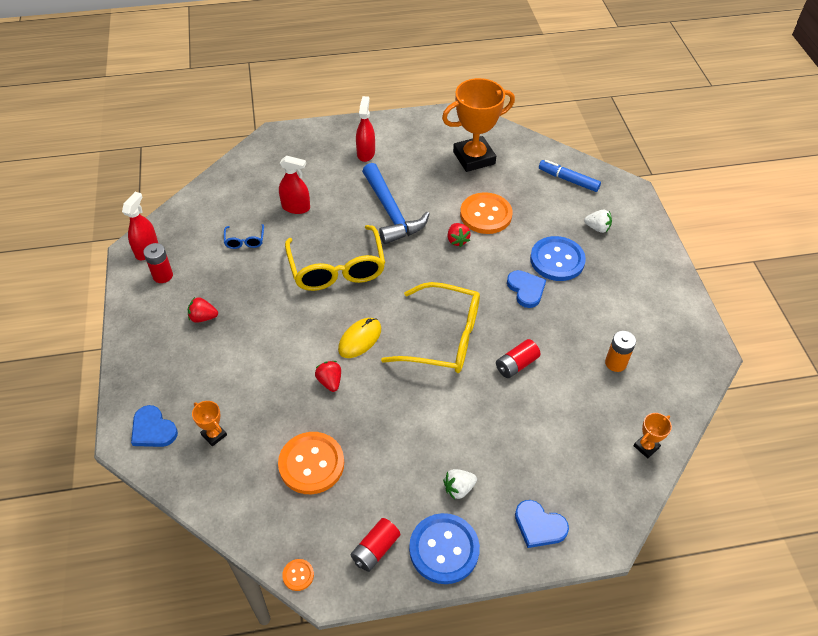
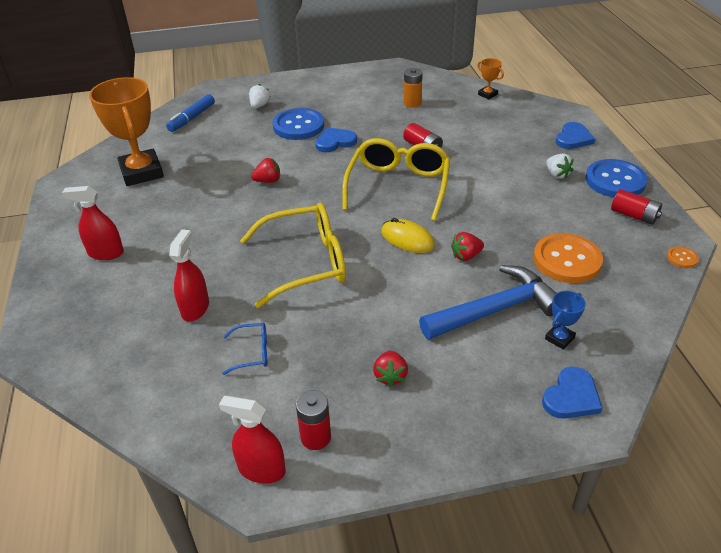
camera: 90 degrees left, 10 degrees down
(214, 435) = (559, 338): orange trophy -> blue trophy
(391, 212) = (219, 227): blue hammer -> blue hammer (495, 309)
(486, 215) = (233, 164): orange button -> none

